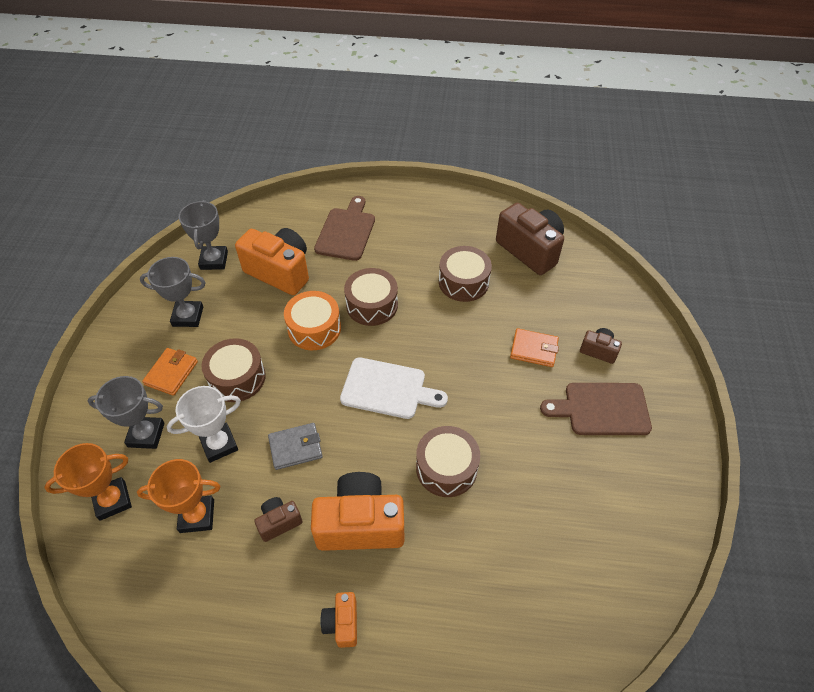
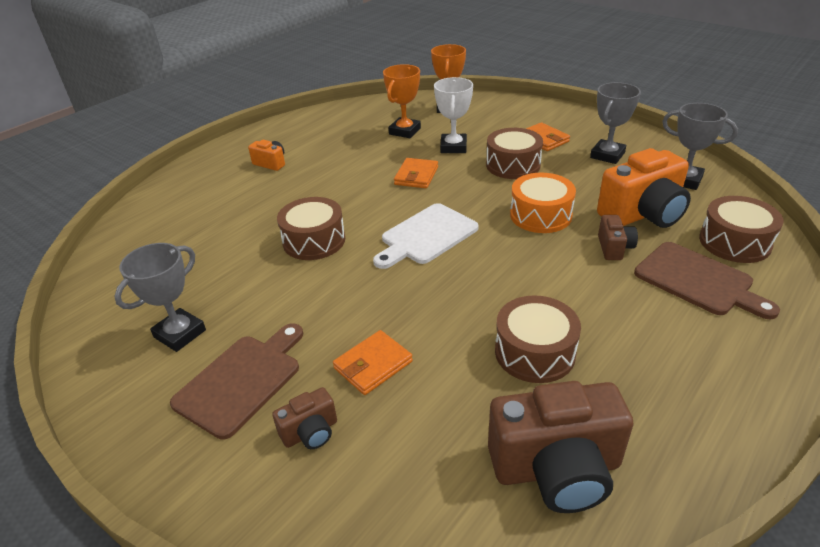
camera: 125 degrees right, 15 degrees down
(146, 435) = (491, 123): grey trophy -> grey trophy (180, 334)
(279, 522) = (364, 157): brown camera -> brown camera (614, 248)
(295, 447) = (416, 176): grey wallet -> orange wallet
(360, 524) = (322, 187): orange camera -> none
(372, 305) = (547, 261): brown drum -> brown drum (734, 242)

